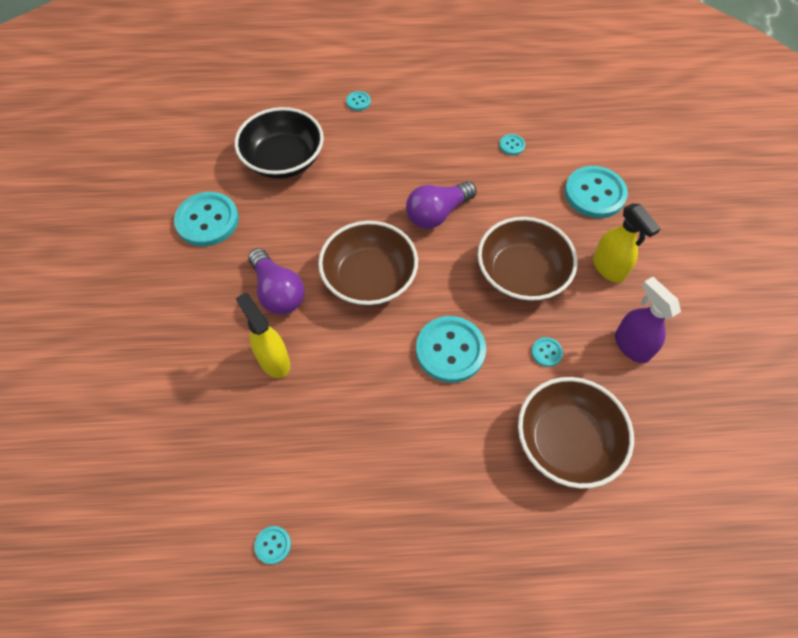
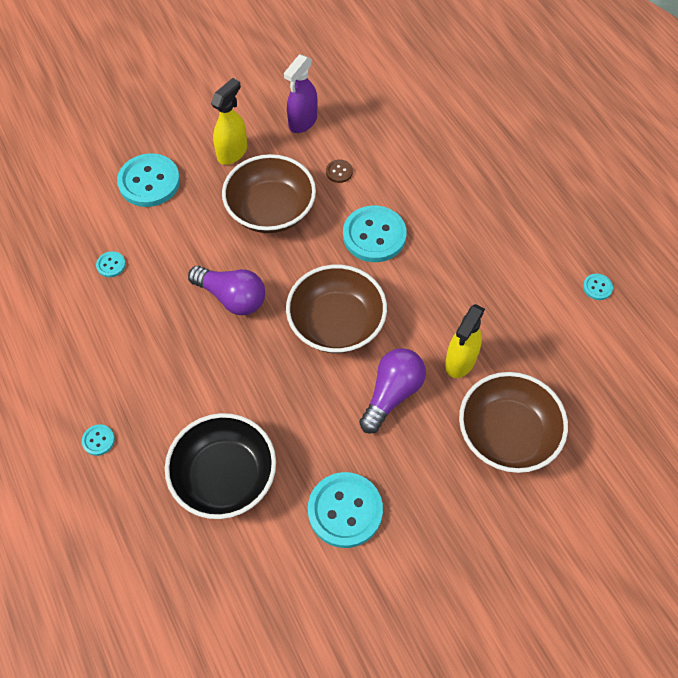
camera: 115 degrees left, 0 degrees up
(546, 352) = (339, 172): turquoise button -> brown button
(566, 441) = (407, 141): brown bowl -> brown bowl (507, 434)

